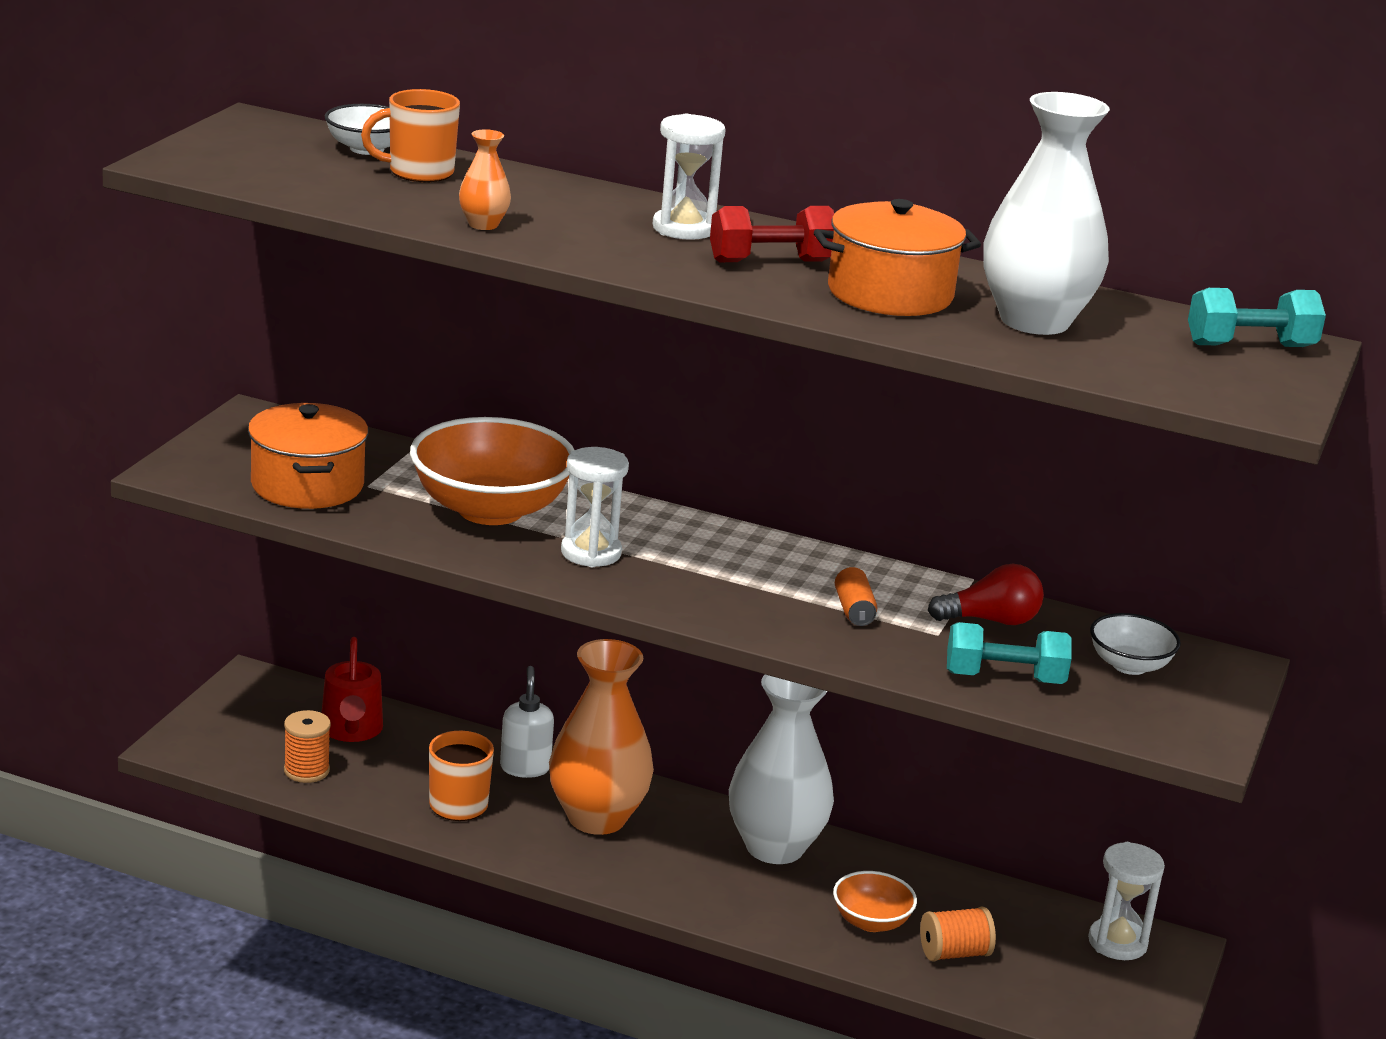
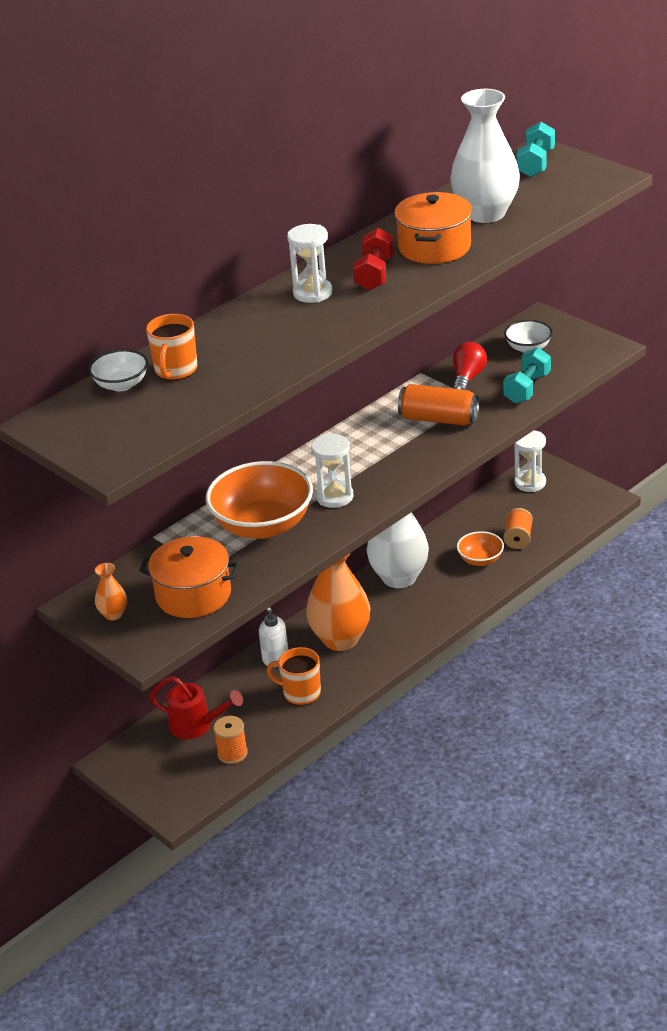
camera: 60 degrees left, 10 degrees up
(483, 225) = (278, 359): orange vase -> orange vase (113, 614)
(854, 610) = (439, 419): orange can -> orange can, size x1.86

